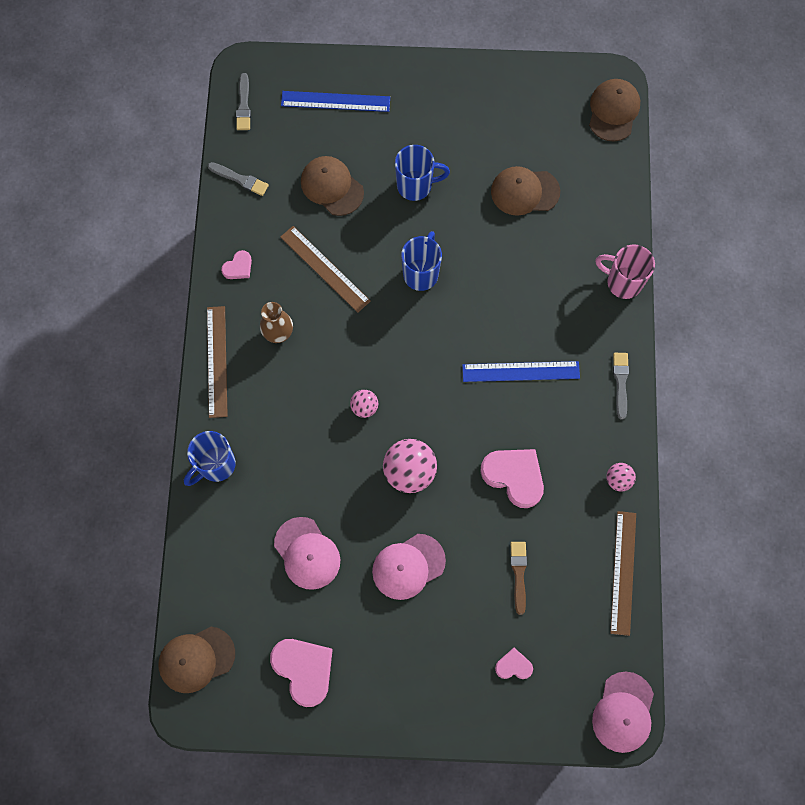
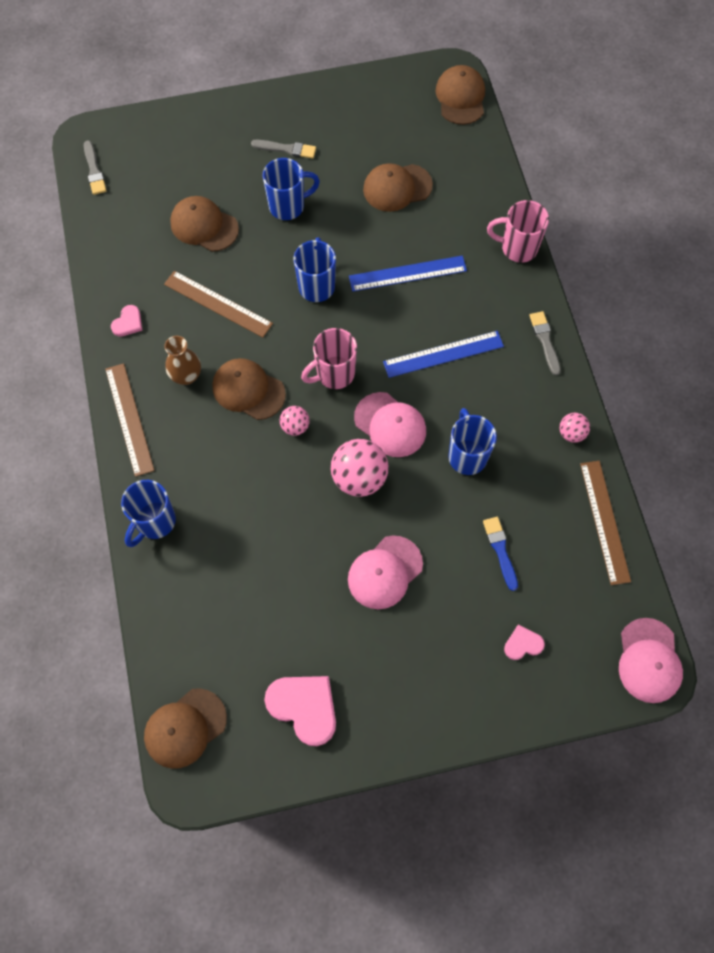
camera: 15 degrees left, 5 degrees down
(240, 179) = (108, 240): grey brush -> grey brush (286, 149)
(307, 553) = (275, 586): pink cap -> pink cap (390, 425)
(331, 361) = (248, 390): none -> brown cap
(335, 101) = (186, 147): blue ruler -> blue ruler (407, 273)
(414, 365) = (334, 374): none -> pink mug
(514, 476) = (467, 456): pink heart -> blue mug
(519, 574) = (500, 550): brown brush -> blue brush

